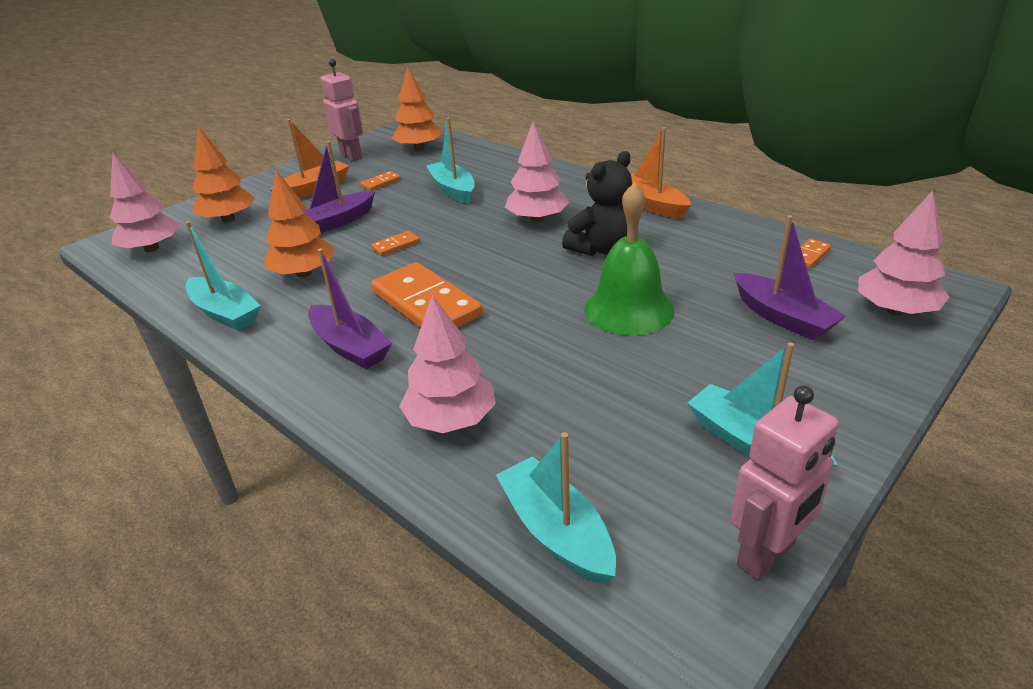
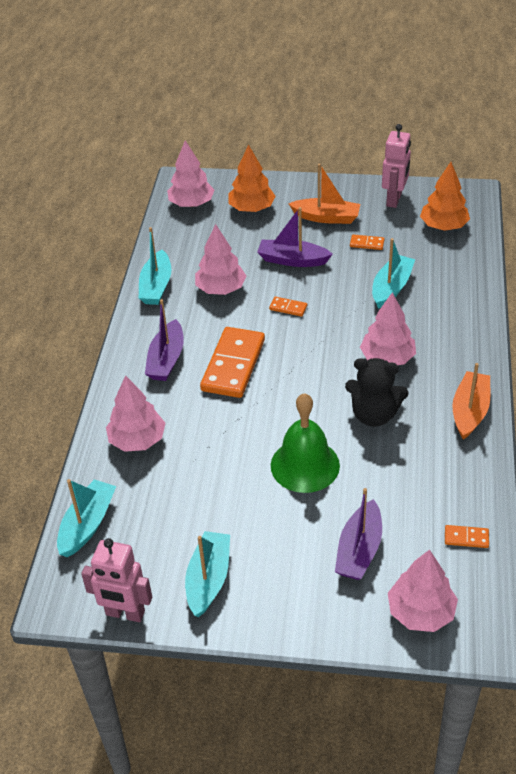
camera: 55 degrees right, 10 degrees up
(304, 273) = (221, 289): orange tree -> pink tree

